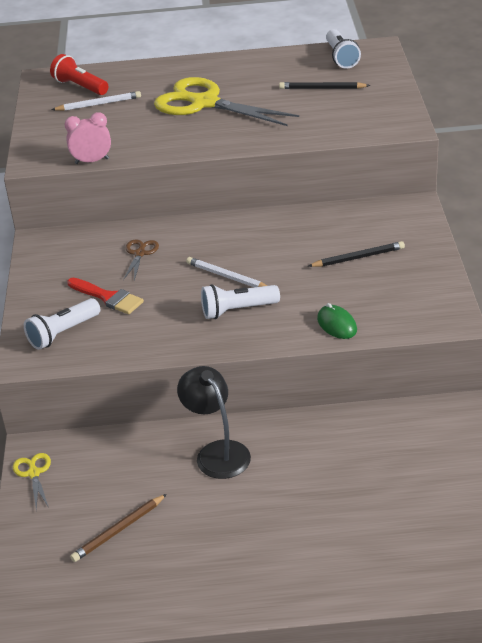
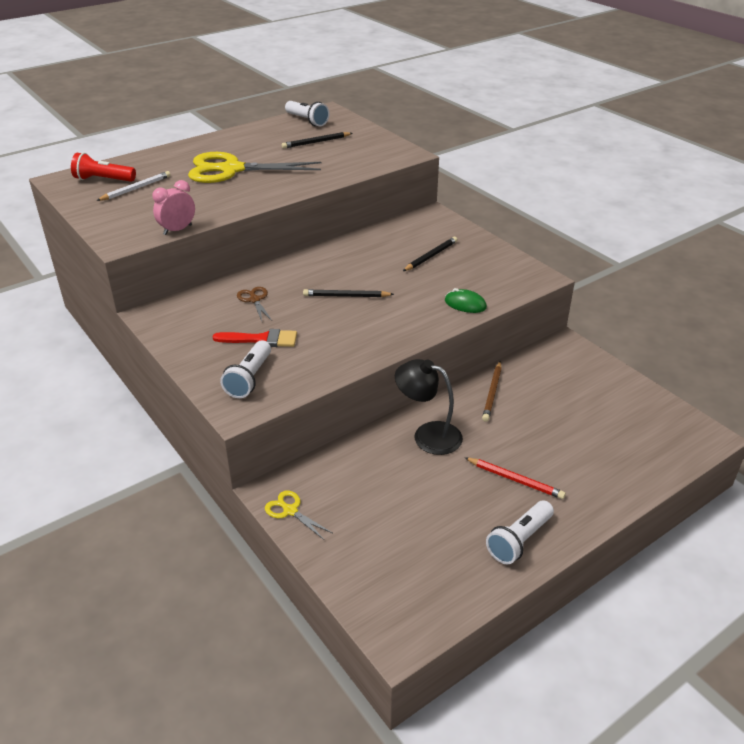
camera: 35 degrees left, 0 degrees up
(118, 530) = (409, 525): brown pencil -> brown pencil (492, 393)
(227, 277) = (346, 296): white pencil -> black pencil
(237, 310) = (380, 317): white flashlight -> white flashlight (519, 540)
(256, 531) = (515, 480): none -> red pencil

